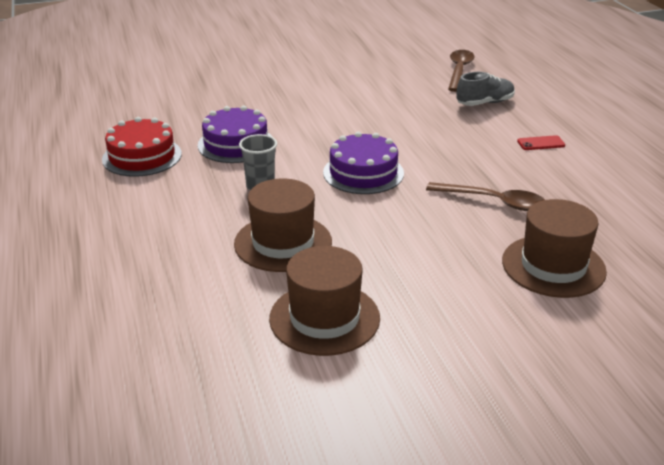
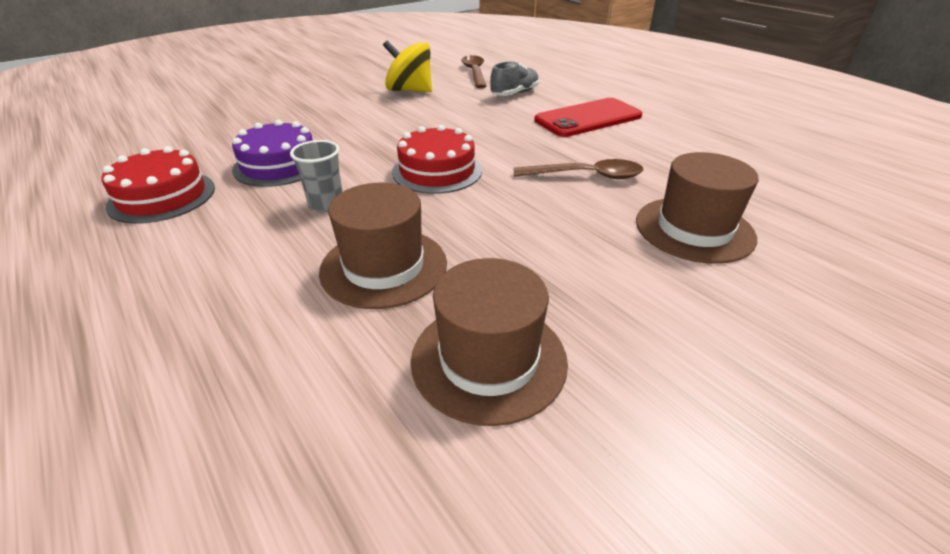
camera: 20 degrees left, 5 degrees up
(363, 173) = (437, 171): purple cake -> red cake
(381, 84) = (409, 90): none -> yellow spinning top
(541, 143) = (588, 118): red phone -> red phone, size x2.41

